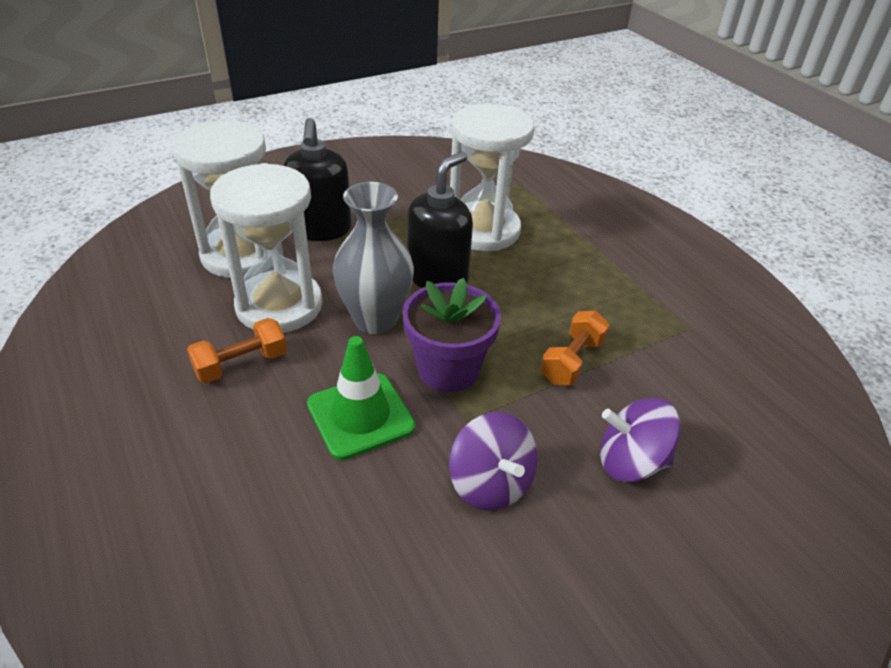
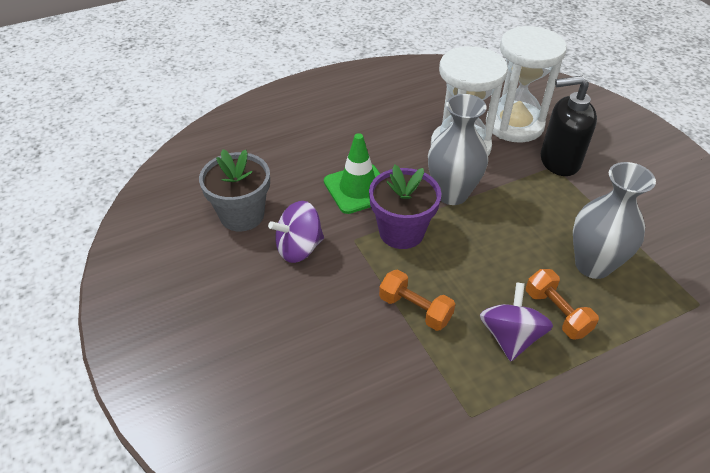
camera: 95 degrees right, 5 degrees up
(241, 364) = (401, 136): orange dumbbell -> orange dumbbell (556, 313)
(423, 575) = (242, 215): none -> grey flower pot
(438, 277) = (510, 230): black soap dispenser -> none
(483, 230) = (593, 265): white hourglass -> grey vase
(631, 462) = (309, 329): purple spinning top -> purple spinning top (510, 337)

